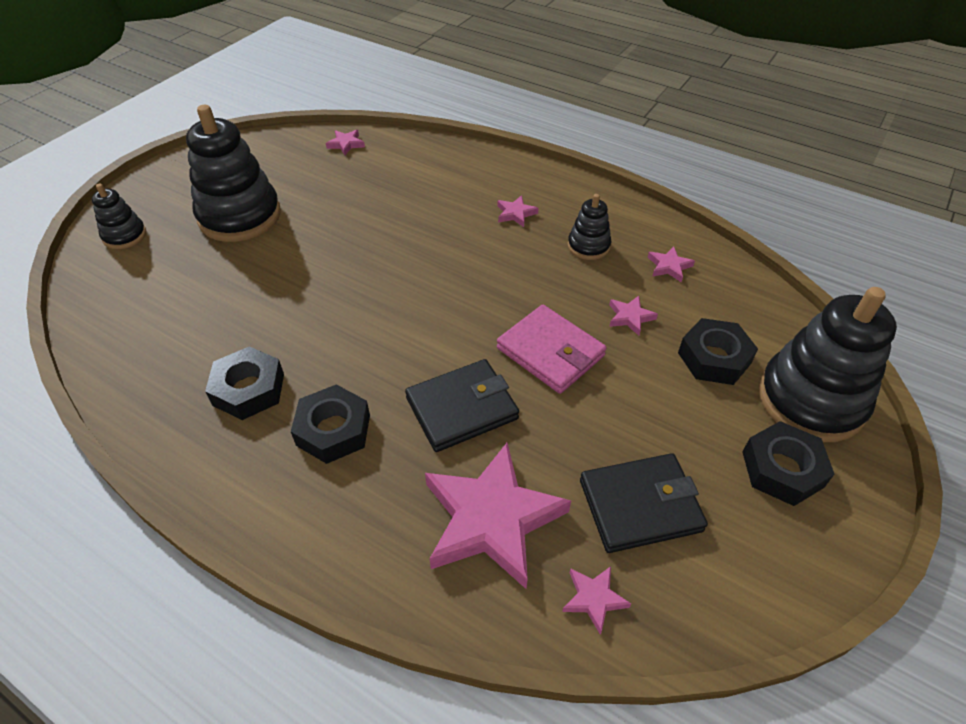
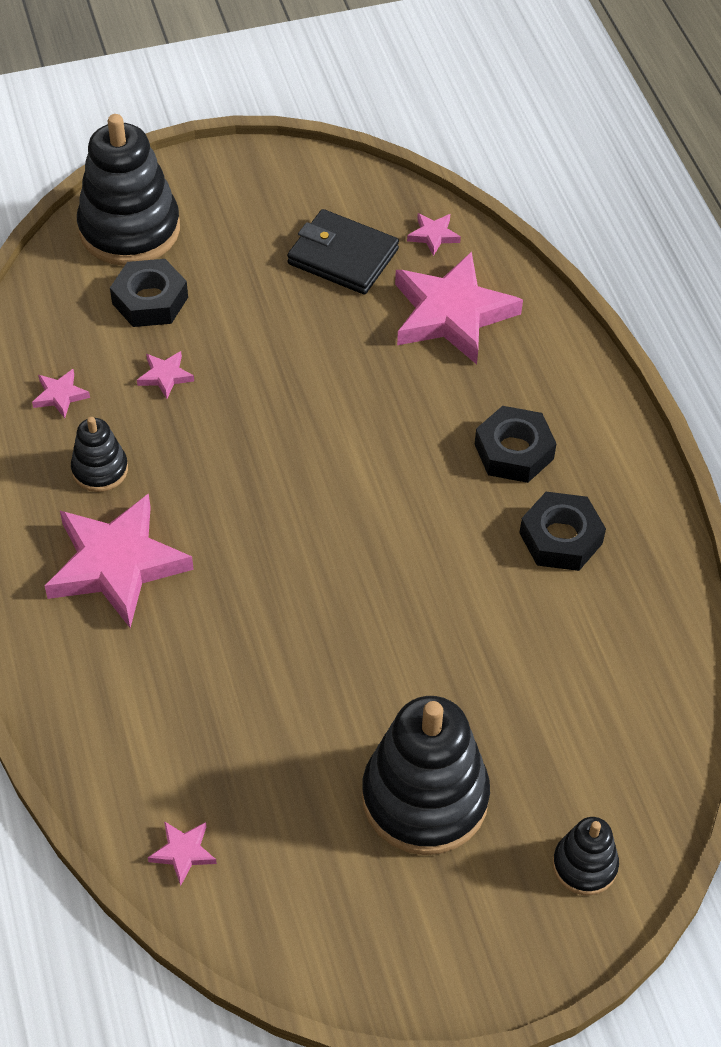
camera: 140 degrees left, 5 degrees up
(462, 408) = (395, 399): black wallet -> none
(515, 213) = (117, 565): pink star -> pink star, size x2.40
(550, 352) = (271, 394): pink wallet -> none
(782, 469) = (219, 212): black nut -> none

